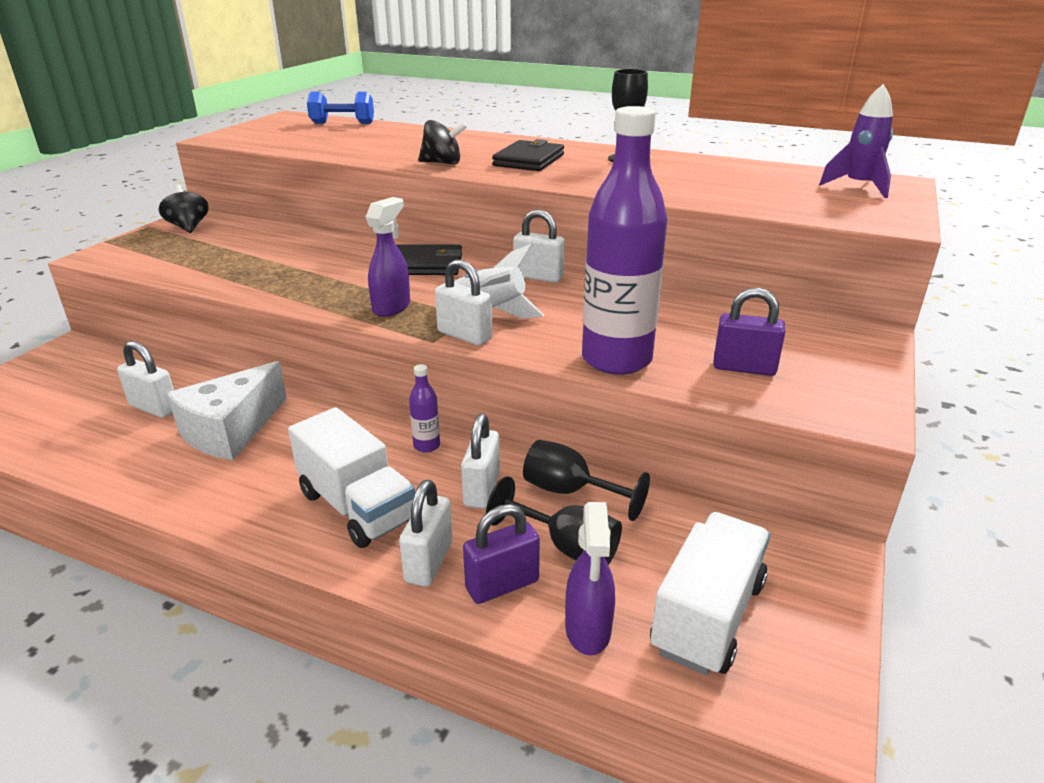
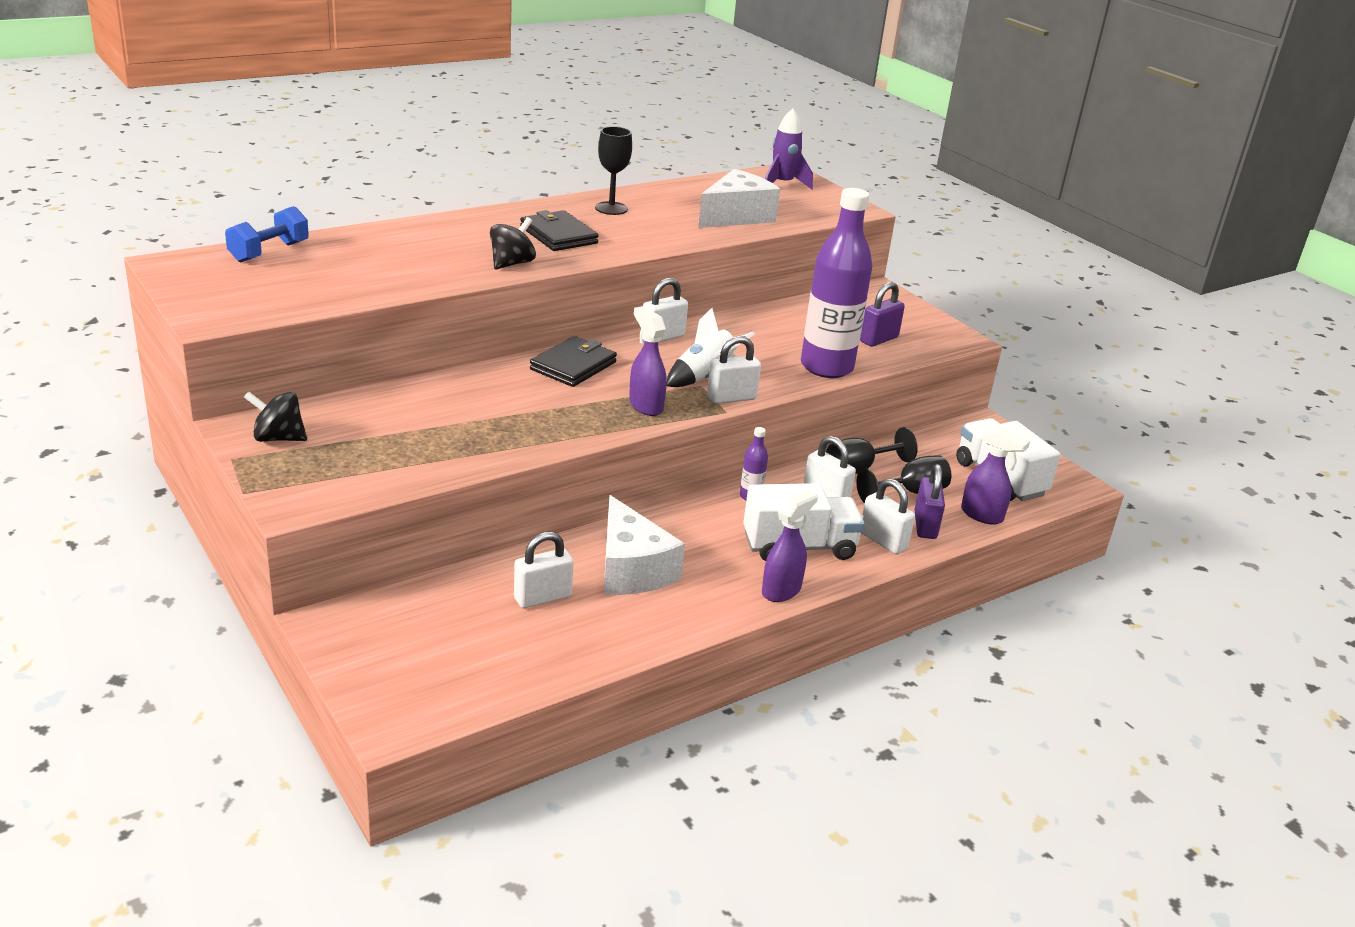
camera: 60 degrees left, 0 degrees up
(258, 524) = (781, 590): none -> purple spray bottle
(725, 191) = (736, 216): none -> white cheese

